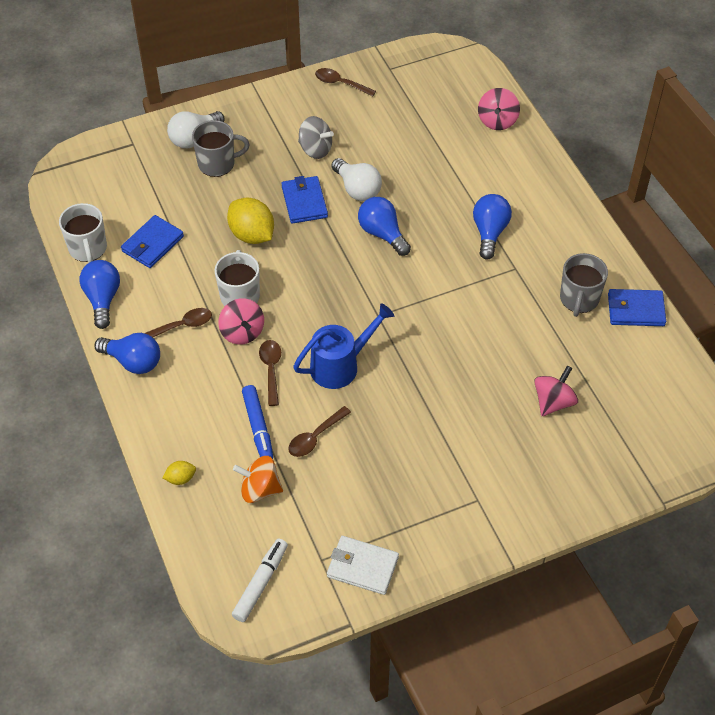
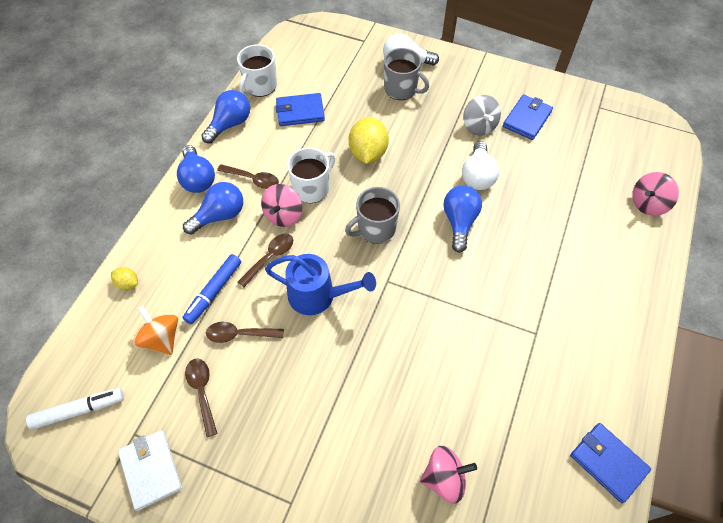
camera: 45 degrees right, 5 degrees up
(304, 202) = (429, 157): blue wallet -> blue wallet (527, 119)
(340, 83) = (549, 93): brown spoon -> brown spoon (202, 391)
(489, 232) = (545, 287): blue light bulb -> blue light bulb (220, 216)
(579, 299) = (564, 407): grey mug -> grey mug (375, 229)

